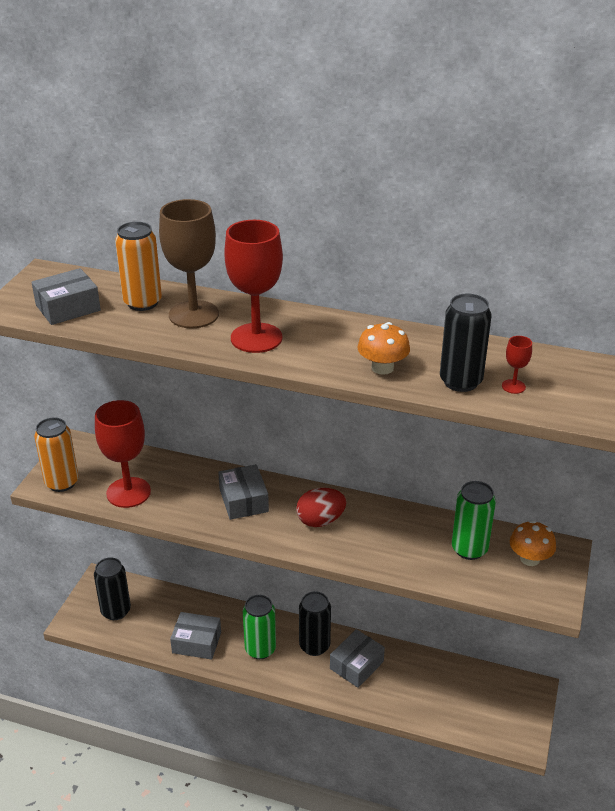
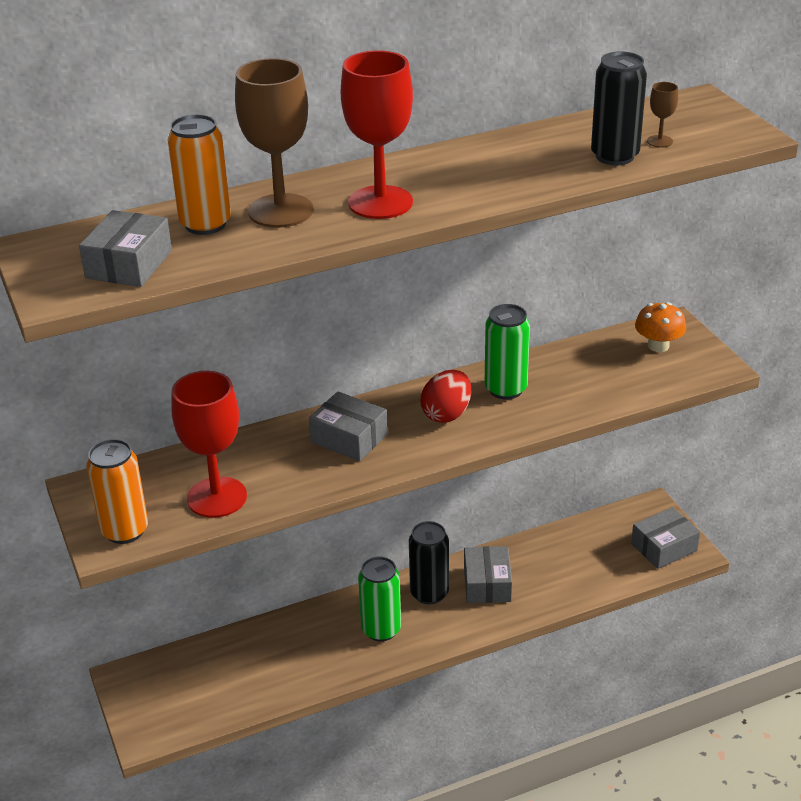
camera: 40 degrees left, 0 degrees up
(116, 611) = (182, 694): black can -> none
(196, 642) = (309, 665): grey box -> grey box (664, 547)
(382, 368) = (535, 175): orange mushroom -> none
(469, 549) = (603, 365): green can -> green can (505, 389)
(513, 386) = (659, 141): red goblet -> brown goblet

